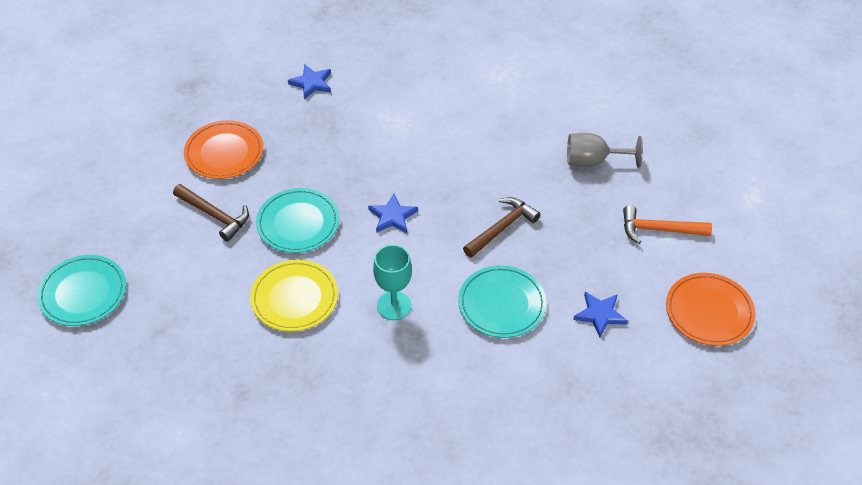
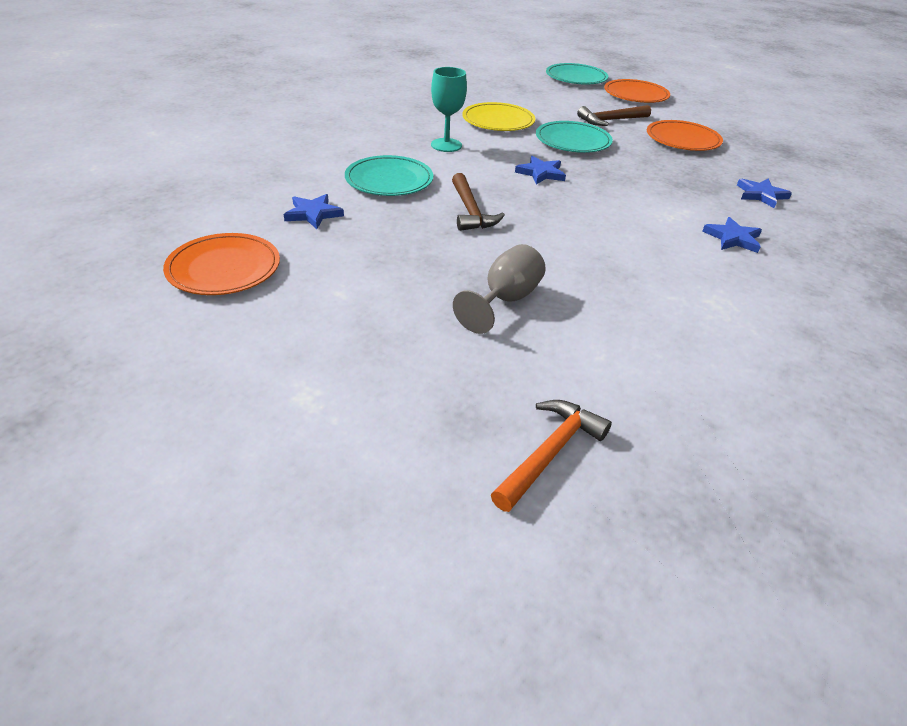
camera: 120 degrees right, 10 degrees down
(109, 221) = (636, 95): none -> orange plate
(404, 84) = (733, 238): none -> blue star
(658, 229) = (357, 293): orange hammer -> orange hammer (550, 453)

